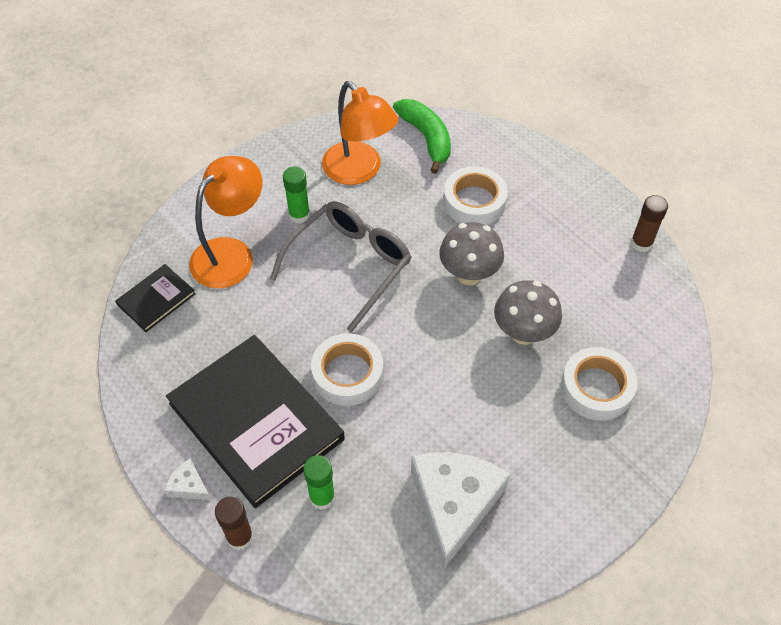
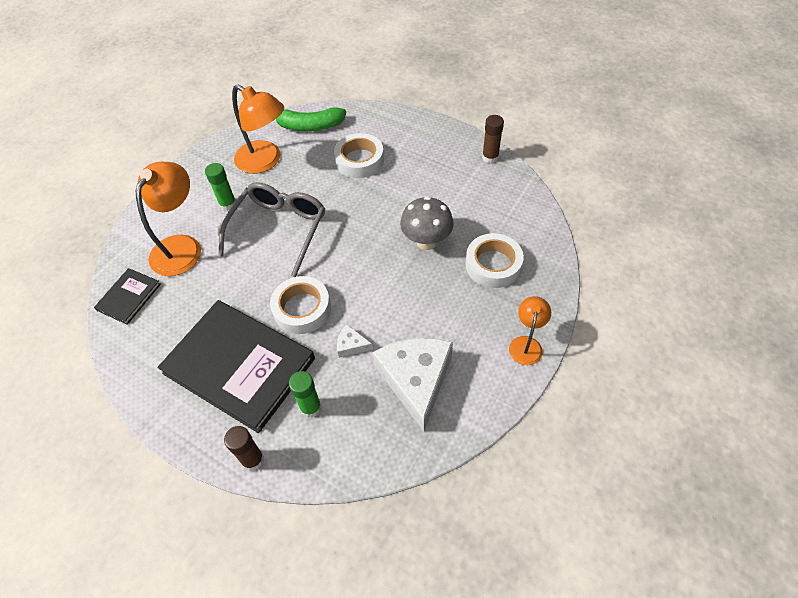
camera: 15 degrees left, 0 degrees up
(188, 485) = (197, 433): white cheese -> white cheese (351, 345)
(426, 138) = (309, 126): green banana -> green banana turned 135 degrees clockwise
(469, 274) = (372, 211): grey mushroom -> none
(603, 502) = (526, 344): none -> orange lamp

